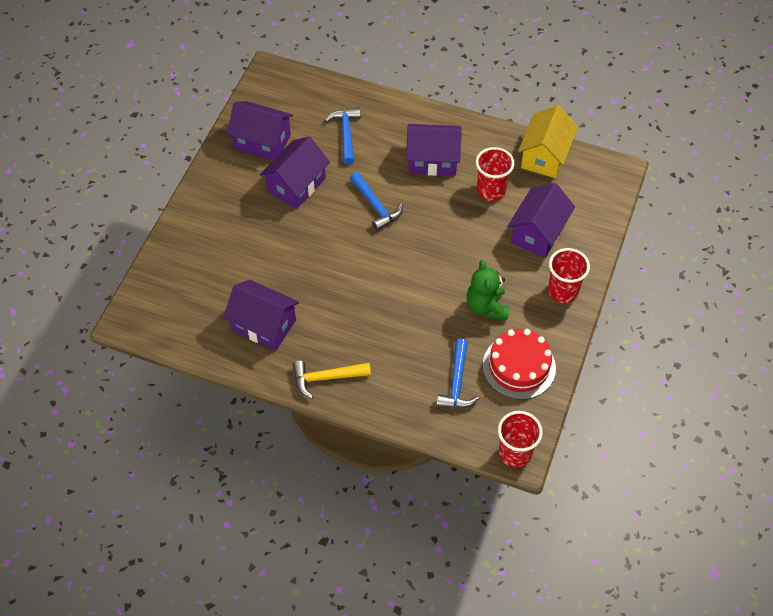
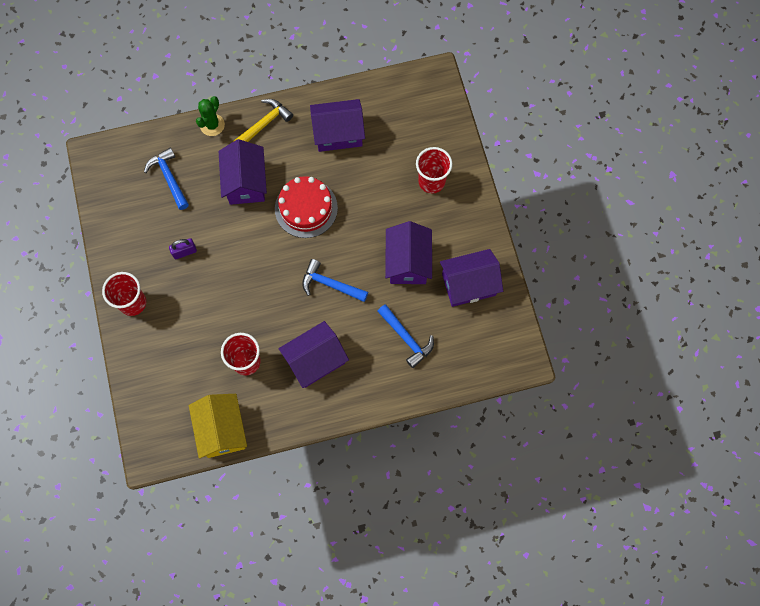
camera: 145 degrees right, 15 degrees up
(378, 409) = (212, 125): none -> green cactus
(486, 306) = (184, 252): green teddy bear -> purple padlock
(515, 453) = (97, 153): red cup -> red cup (431, 181)
(519, 366) = (131, 218): red cake -> red cake (306, 208)
(538, 233) = (183, 345): purple house -> purple house (246, 182)

